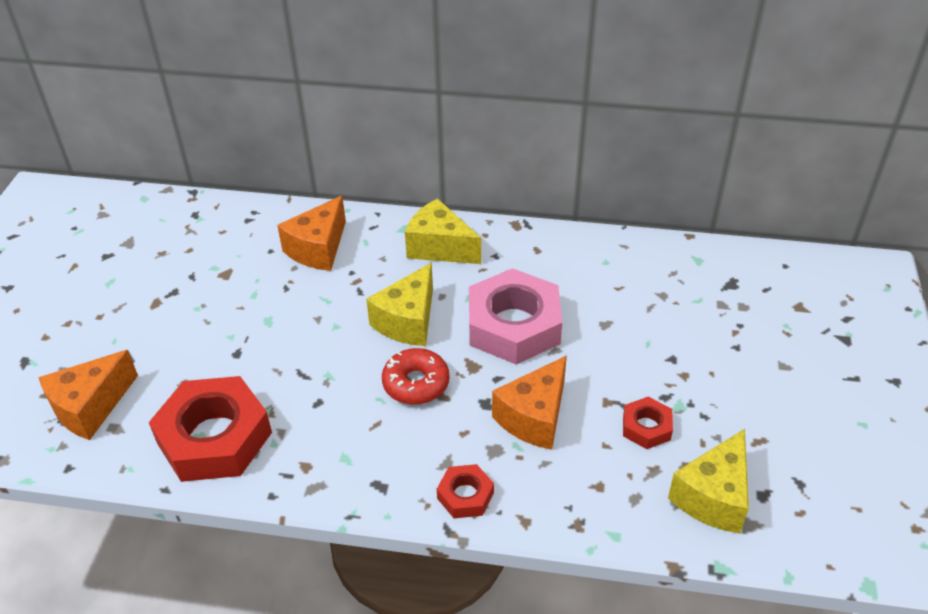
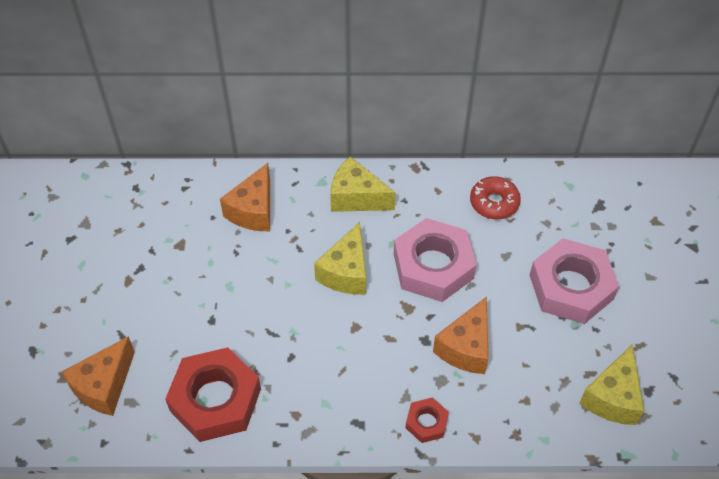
camera: 10 degrees left, 10 degrees up
(416, 383) = (366, 329): red donut -> red donut (494, 203)
(646, 427) = (553, 345): red nut -> none
(680, 366) = (571, 287): none -> pink nut

